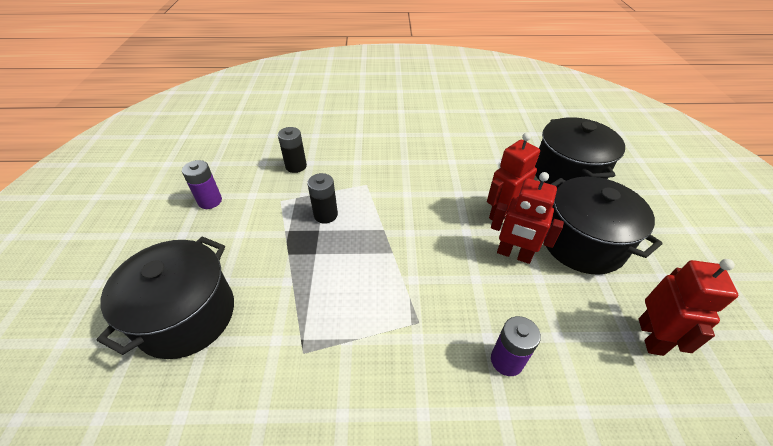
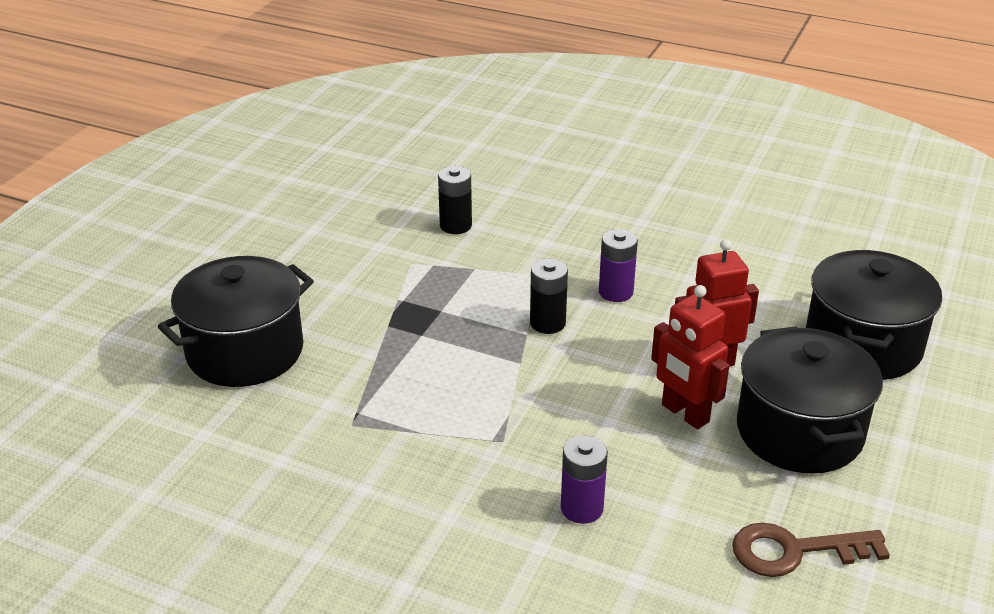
camera: 25 degrees right, 10 degrees down
(210, 201) = (322, 239): purple battery -> purple battery (616, 292)
(325, 215) = (460, 296): black battery -> black battery (547, 323)
(651, 336) = (794, 551): red robot -> brown key

